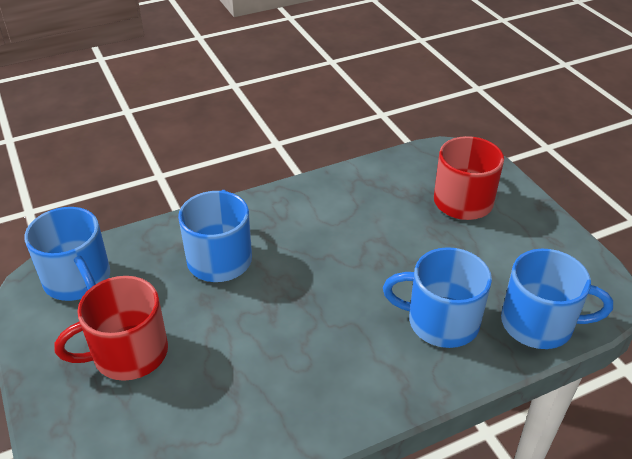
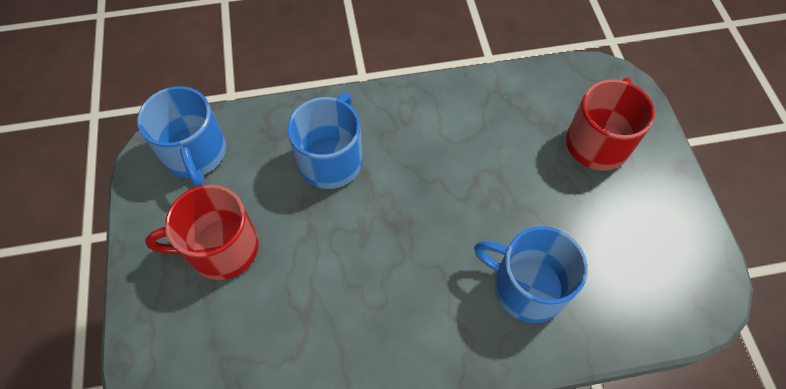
camera: 15 degrees right, 20 degrees up
(539, 323) = (627, 315): blue mug -> none

